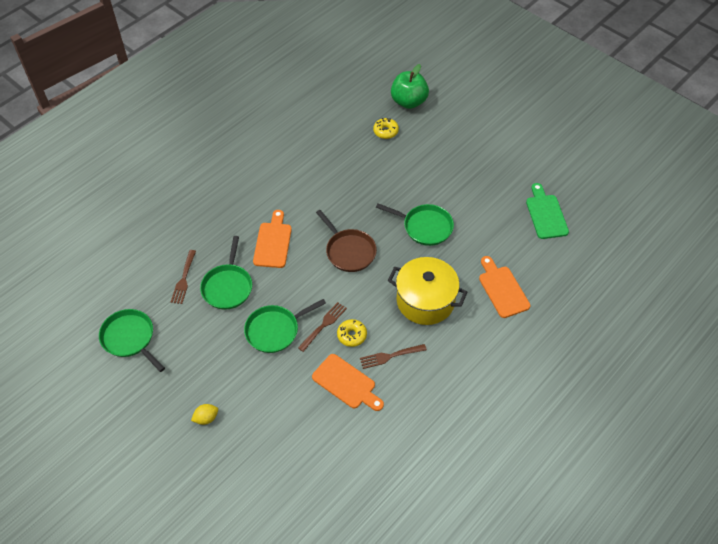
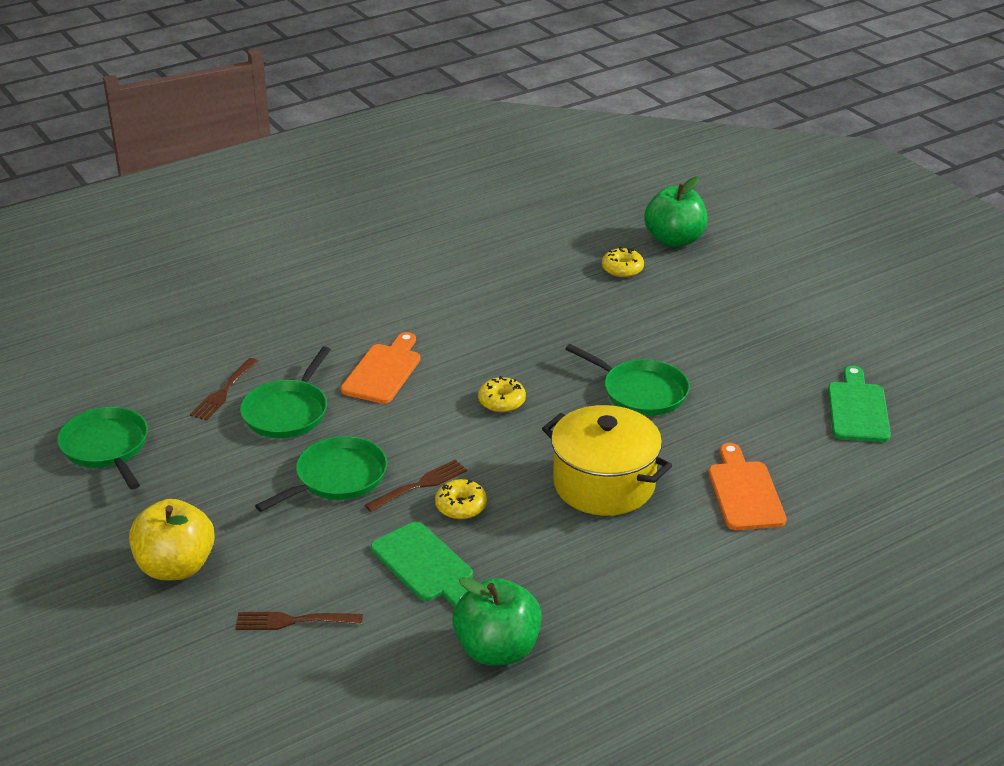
camera: 15 degrees right, 20 degrees down
(206, 418) = (176, 567): yellow lemon -> yellow apple
(275, 330) = (337, 478): green pan -> green pan turned 150 degrees clockwise
(346, 383) = (425, 566): orange cutting board -> green cutting board
(349, 251) = (501, 401): brown pan -> yellow donut
(390, 356) = (514, 544): brown fork -> brown fork (293, 621)
(404, 432) = (497, 650): none -> green apple

